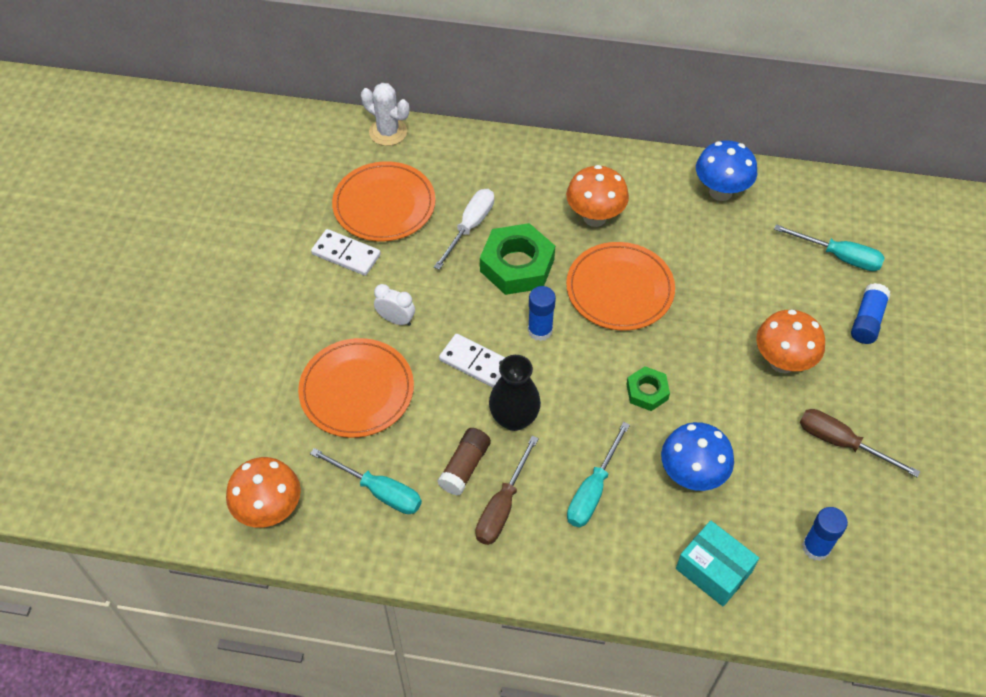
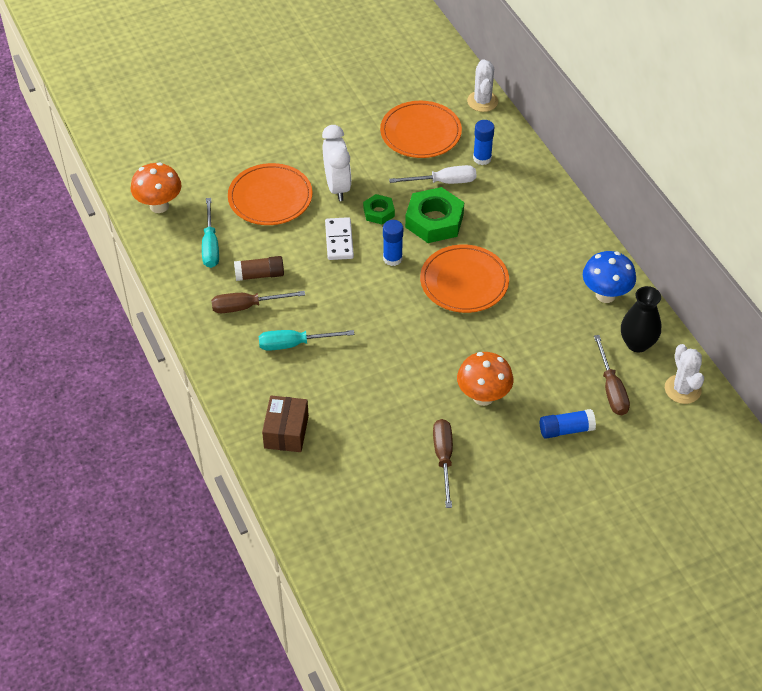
camera: 55 degrees right, 5 degrees down
(346, 254) = (364, 137): white domino -> none
(396, 320) = (337, 187): white clock -> white clock, size x1.77
(514, 418) = (314, 280): black vase -> black vase (637, 343)
(594, 217) = (513, 239): orange mushroom -> none
(647, 392) = (393, 335): green nut -> green nut (378, 212)
(691, 475) = (347, 388): blue mushroom -> none
(713, 570) = (286, 432): turquoise box -> brown box
(816, 547) = (347, 479): blue glue stick -> blue glue stick (482, 158)
(839, 256) = (611, 389): turquoise screwdriver -> brown screwdriver
(873, 206) = (682, 389): none -> white cactus

